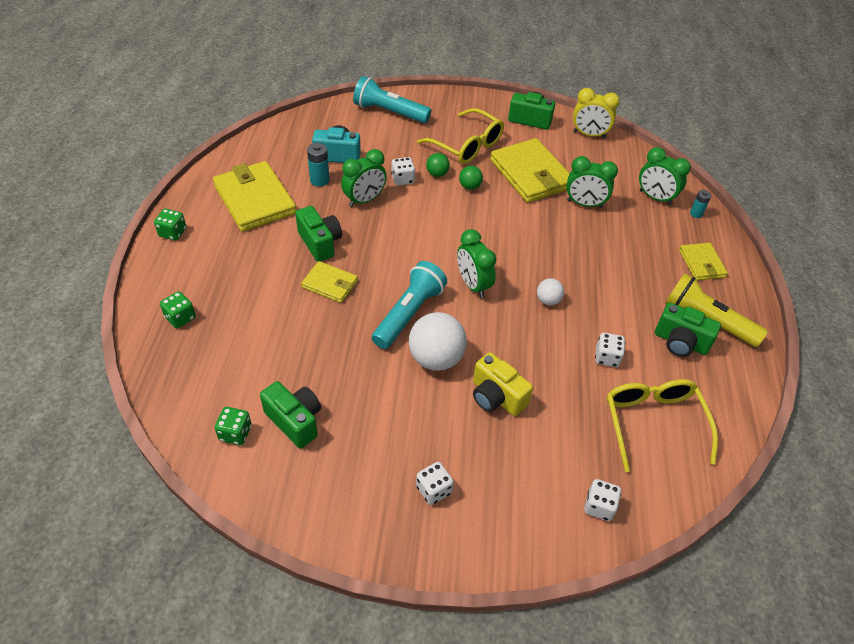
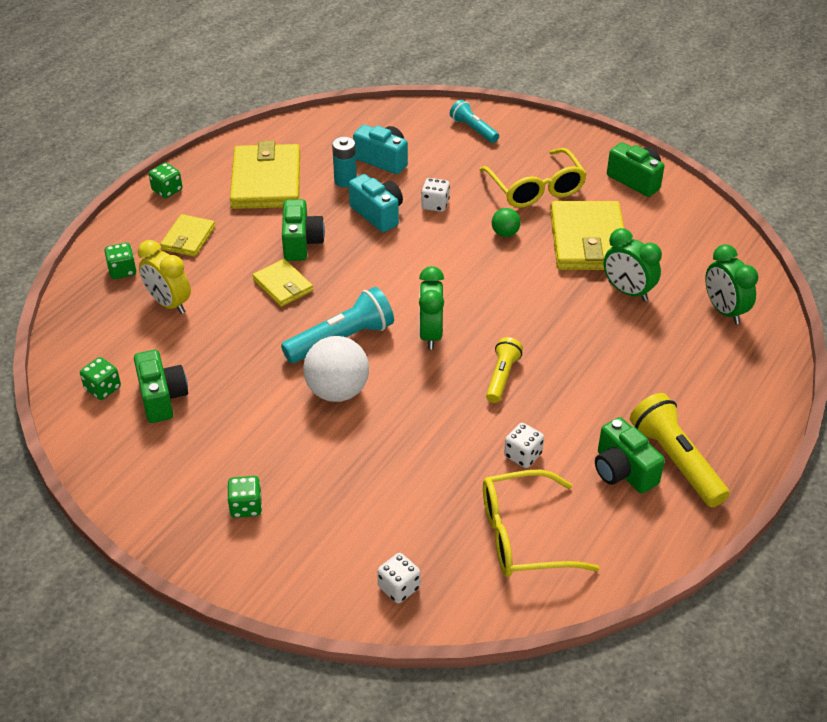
camera: 30 degrees right, 5 degrees down
(364, 200) = (378, 214): green clock -> turquoise camera
(389, 112) = (473, 129): turquoise flashlight -> turquoise flashlight, size x0.61
(433, 490) = (246, 506): white dice -> green dice
(437, 174) = (478, 209): green ball -> none
(496, 397) = (372, 448): yellow camera -> none
(548, 300) = (502, 377): white ball -> yellow flashlight
(589, 134) = (697, 217): yellow clock -> yellow clock (169, 303)
(653, 423) = (522, 536): yellow glasses -> yellow glasses turned 120 degrees counterclockwise
(696, 213) = (763, 344): turquoise battery -> none
(701, 263) = (722, 400): yellow wallet -> yellow wallet (188, 238)

